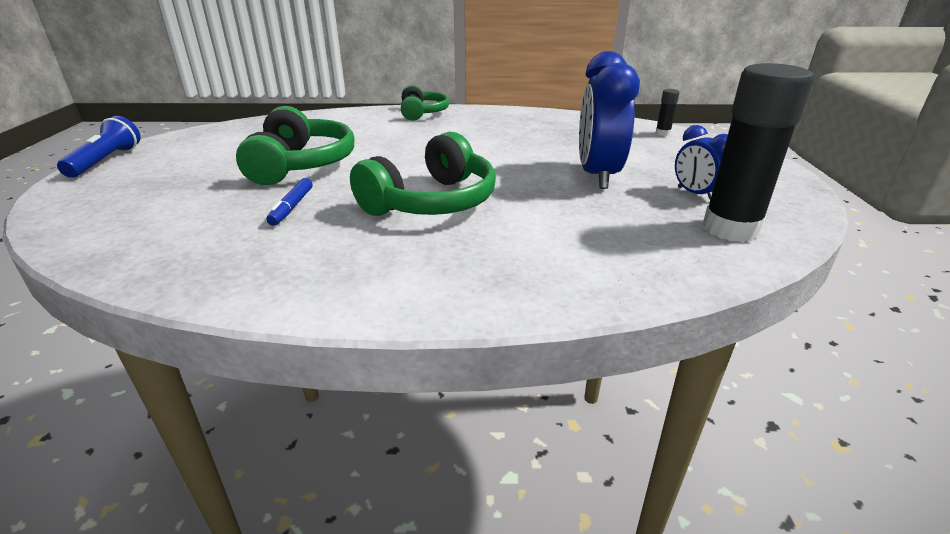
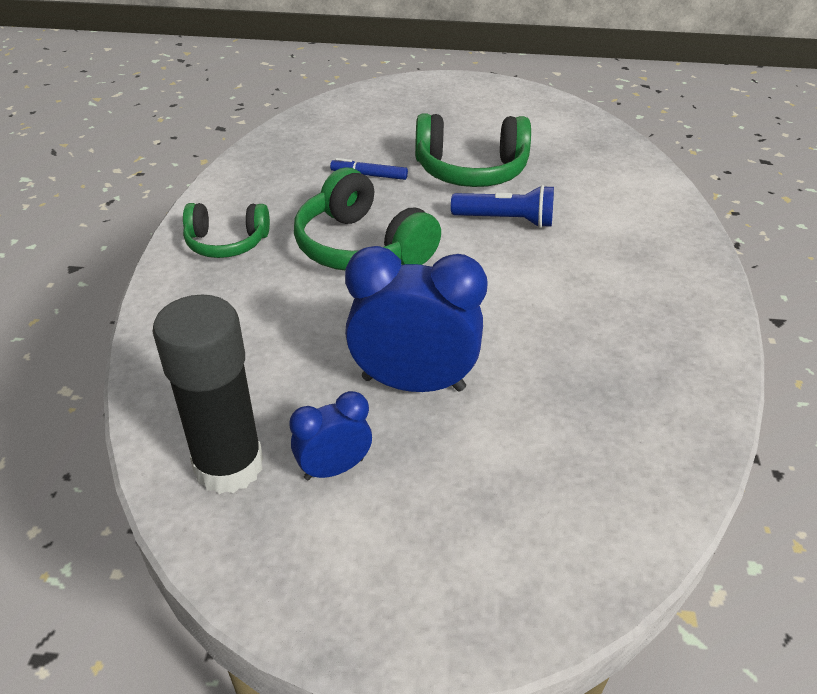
camera: 95 degrees right, 10 degrees up
(106, 161) = (485, 83): blue flashlight -> blue flashlight (505, 220)
(422, 113) = (678, 247): green headphones -> green headphones (227, 243)
(662, 133) = (615, 524): black glue stick -> none

